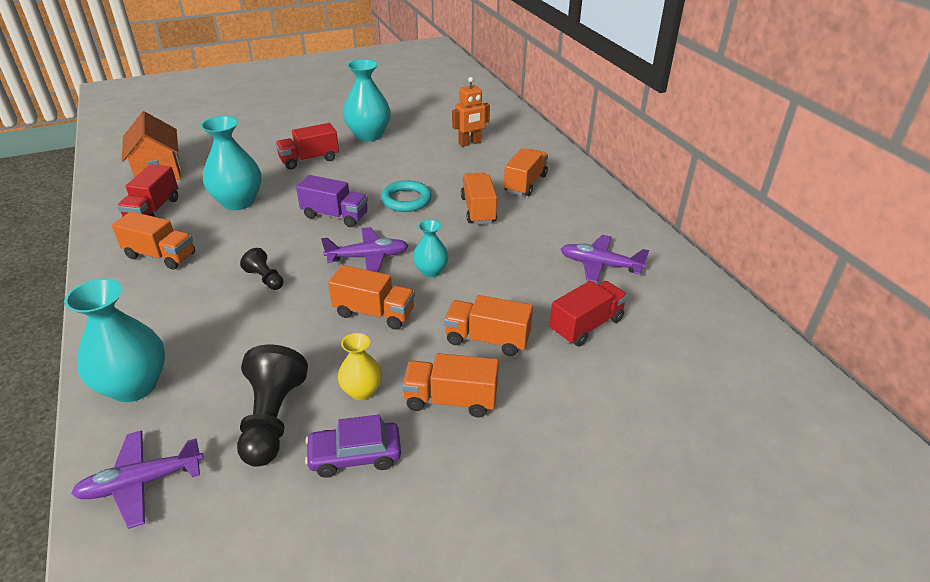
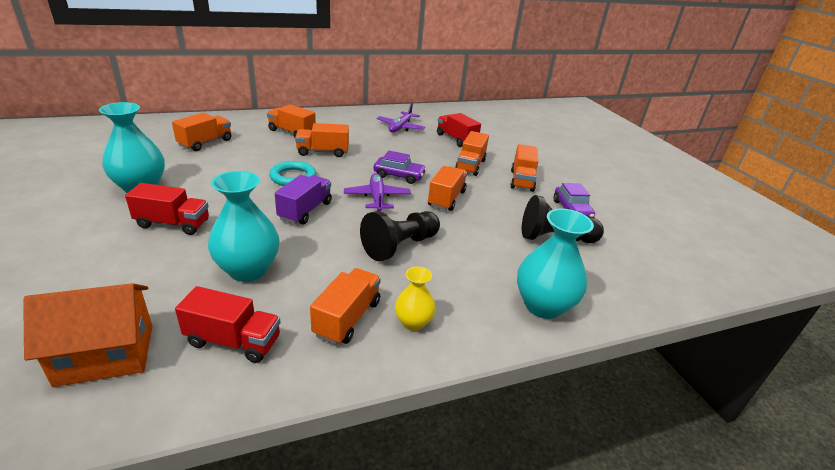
camera: 90 degrees left, 5 degrees down
(141, 483) = (626, 288): purple plane -> none
(265, 279) = (400, 246): black pawn -> black pawn, size x1.84
(309, 160) = (173, 224): red truck -> red truck turned 60 degrees counterclockwise
(362, 391) = (522, 206): yellow vase -> yellow vase (413, 322)
(431, 271) = (399, 176): turquoise vase -> purple car
(470, 143) = (205, 143): orange robot -> orange truck

